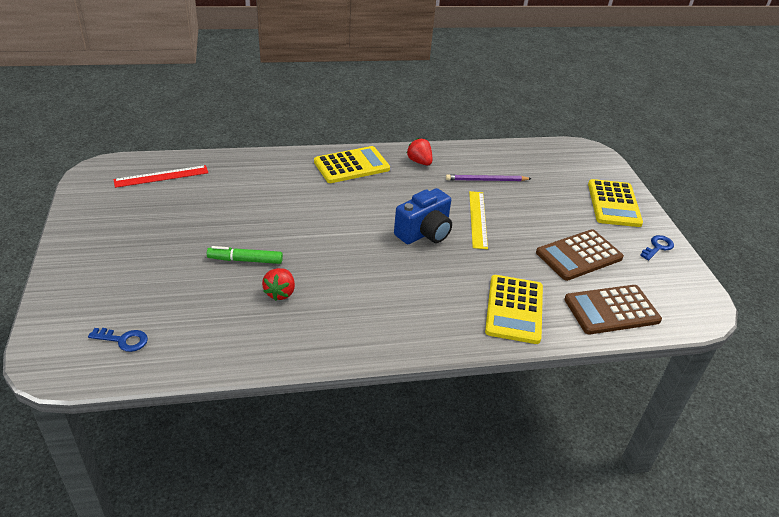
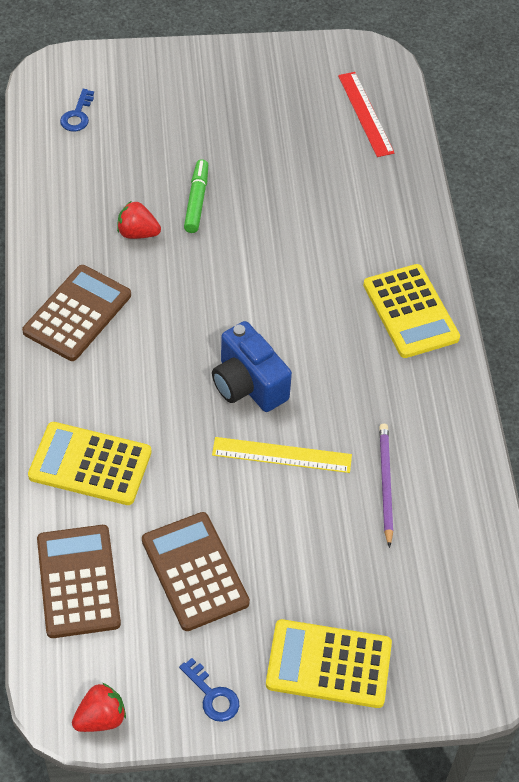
camera: 95 degrees right, 15 degrees up
(370, 325) = (77, 313): none -> brown calculator
(419, 162) = (430, 399): red strawberry -> red strawberry (101, 718)

